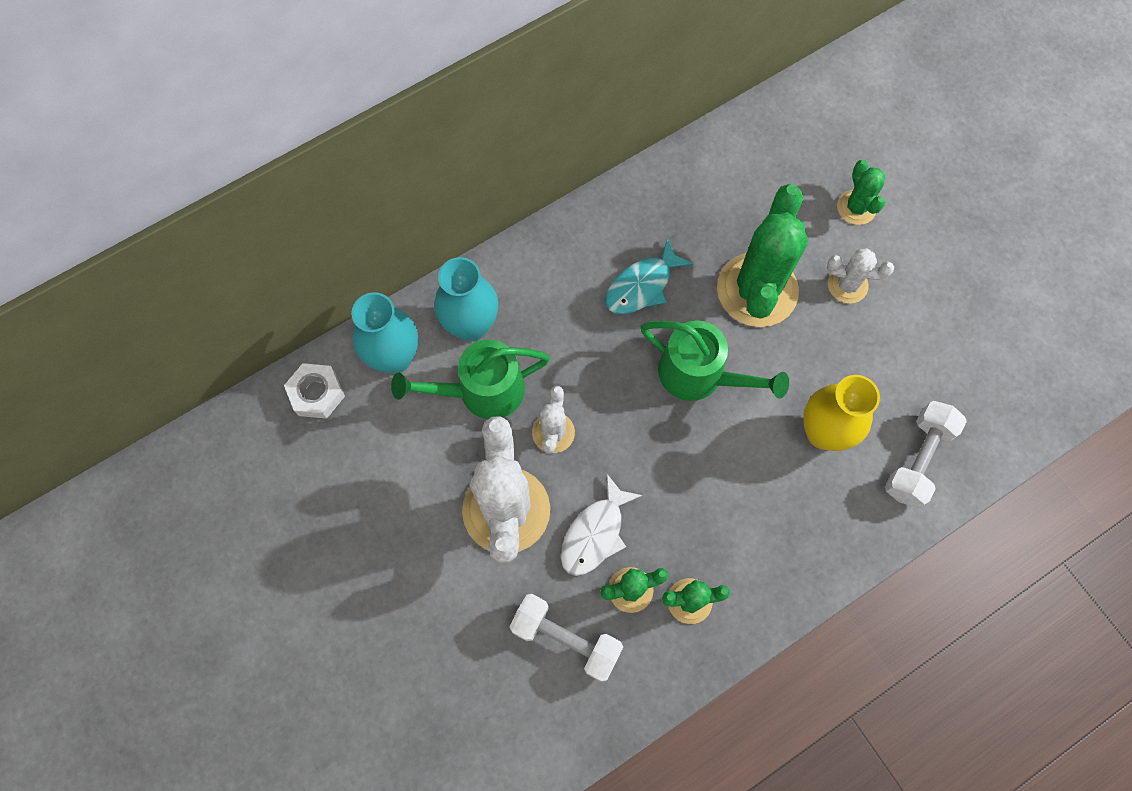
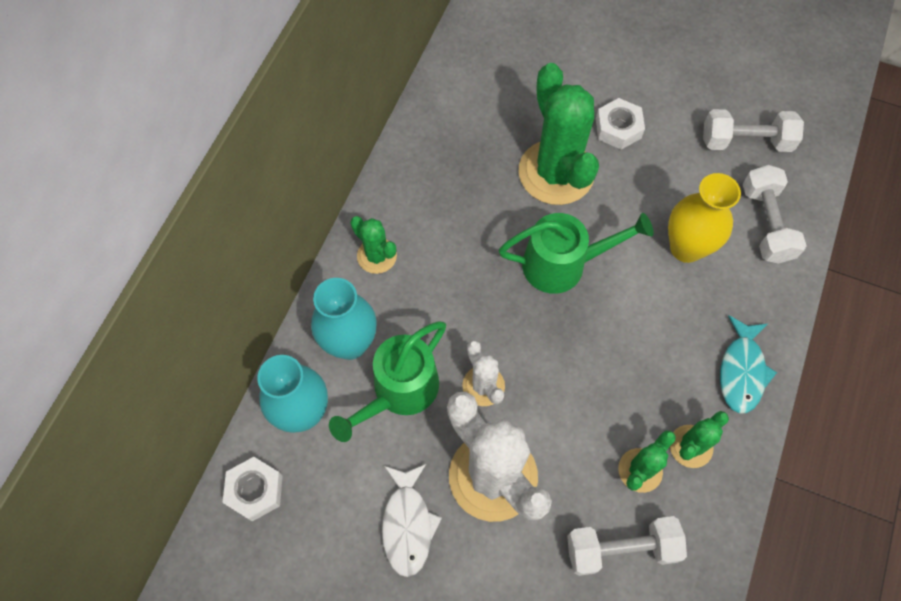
camera: 35 degrees left, 5 degrees down
(595, 533) = (578, 444): white fish -> white fish (408, 524)
(642, 286) = (466, 224): turquoise fish -> turquoise fish (742, 371)
(847, 285) = (618, 128): white cactus -> white nut
(856, 207) = (581, 68): green cactus -> green cactus (377, 256)
(961, 373) = (745, 141): none -> white dumbbell

